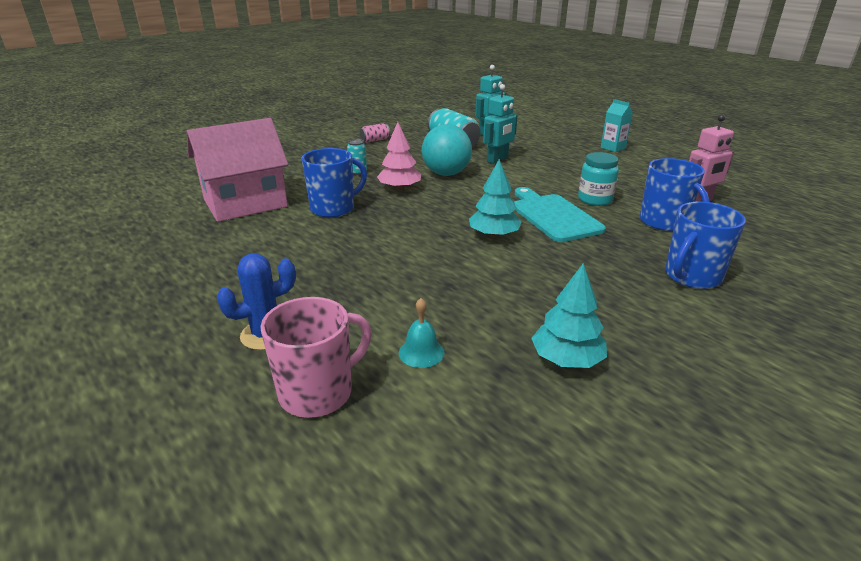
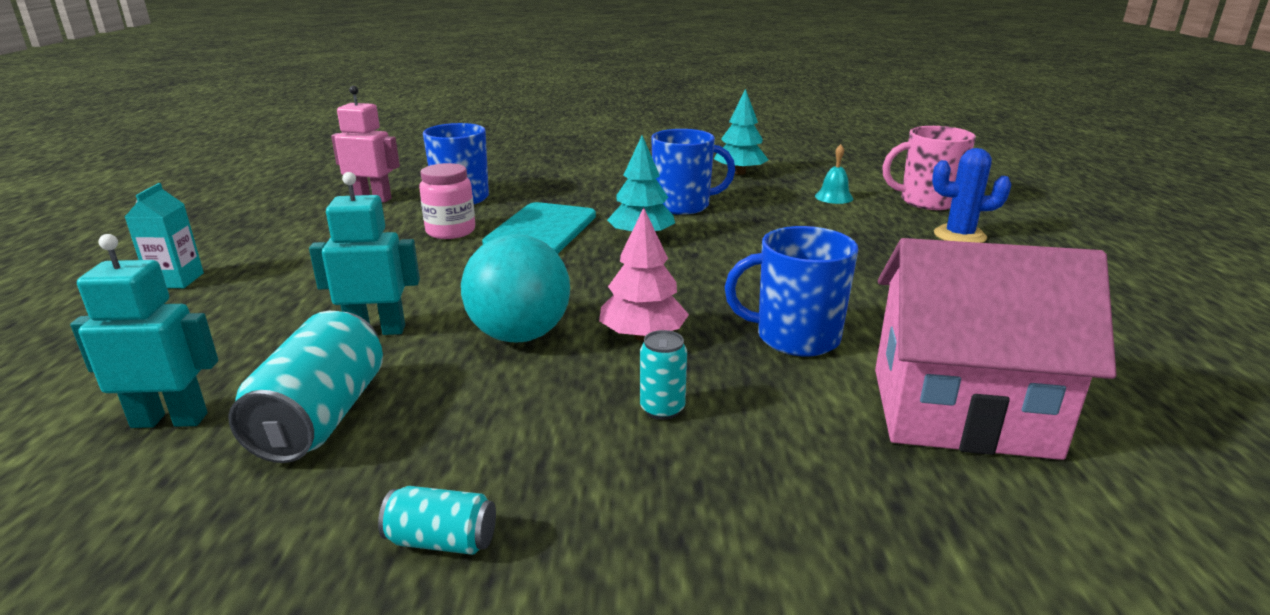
camera: 140 degrees left, 5 degrees down
(375, 140) = (442, 540): pink can -> turquoise can
(595, 200) = (450, 231): turquoise jar -> pink jar
(692, 276) = (560, 173): blue mug -> blue mug (683, 206)

